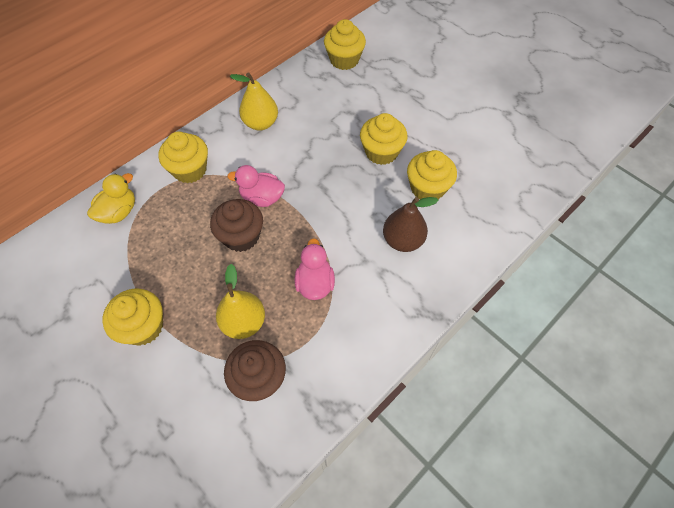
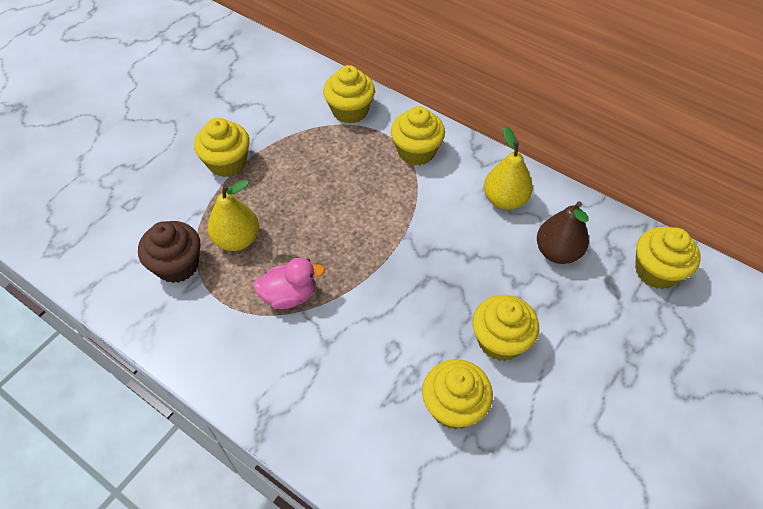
camera: 80 degrees right, 5 degrees down
(119, 212) = (350, 111): yellow duck -> yellow cupcake
(241, 236) = (339, 215): brown cupcake -> none
(262, 197) = (394, 223): pink duck -> none
(403, 240) = (362, 383): brown pear -> brown pear (557, 252)

